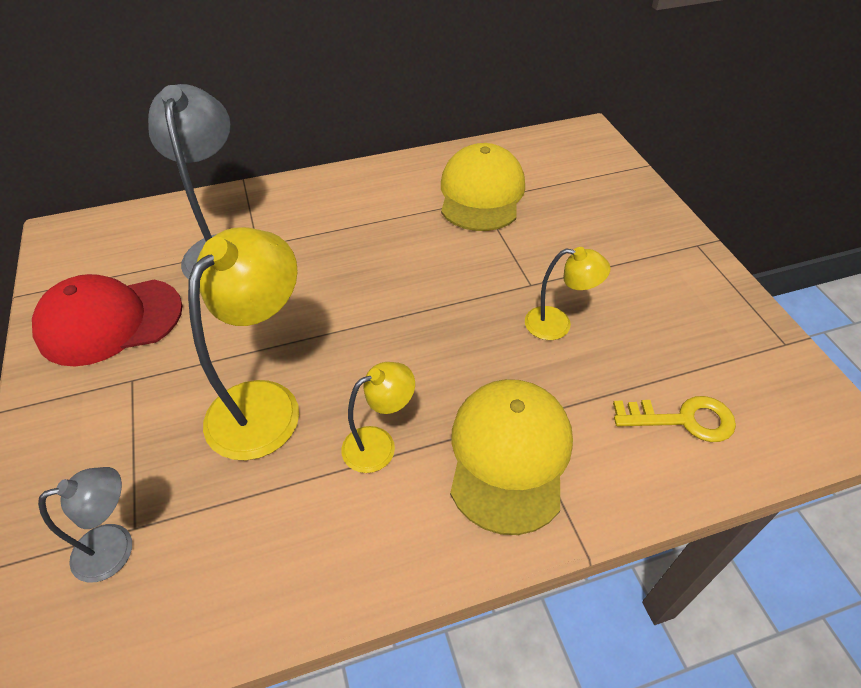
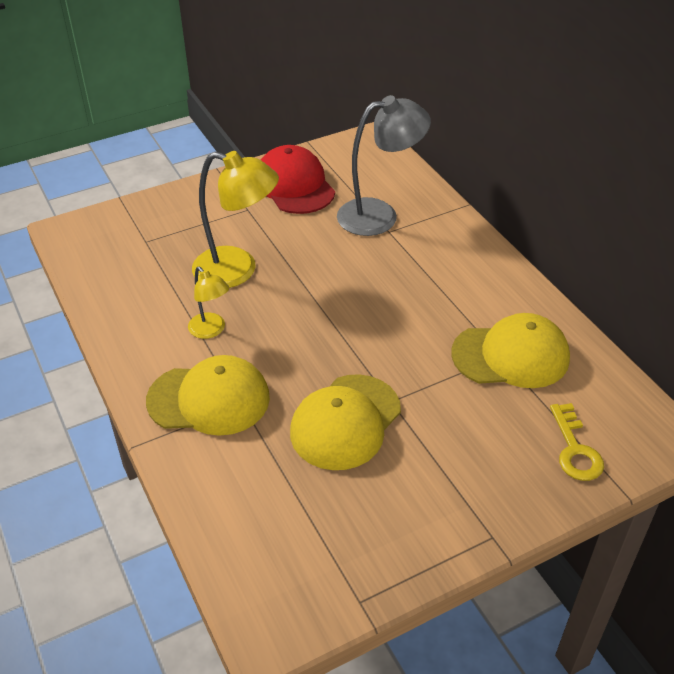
camera: 80 degrees right, 5 degrees down
(116, 547) = (134, 238): grey lamp -> none
(558, 324) = (345, 422): yellow lamp -> yellow cap
(682, 419) = (254, 508): yellow key -> yellow key (575, 449)

